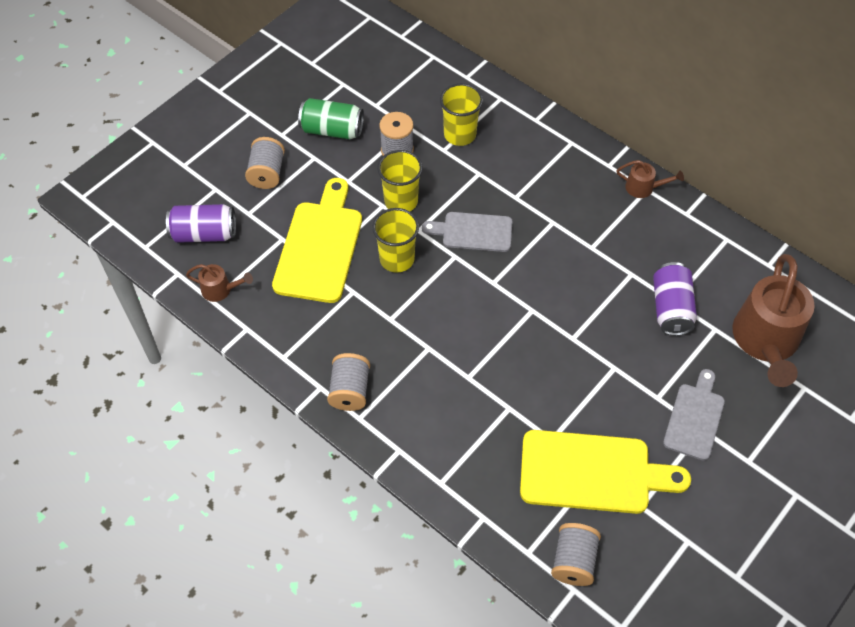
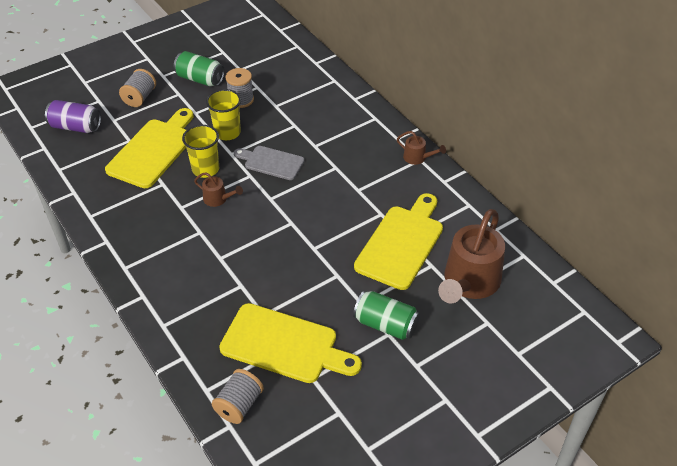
camera: 15 degrees right, 10 degrees down
(221, 290) = (68, 164): brown watering can -> brown watering can (218, 199)
(350, 390) = (127, 248): grey spool -> none
(460, 134) = (292, 98): yellow cup -> none
(671, 308) = (401, 243): purple can -> yellow cutting board
(695, 418) = (385, 324): grey cutting board -> green can

